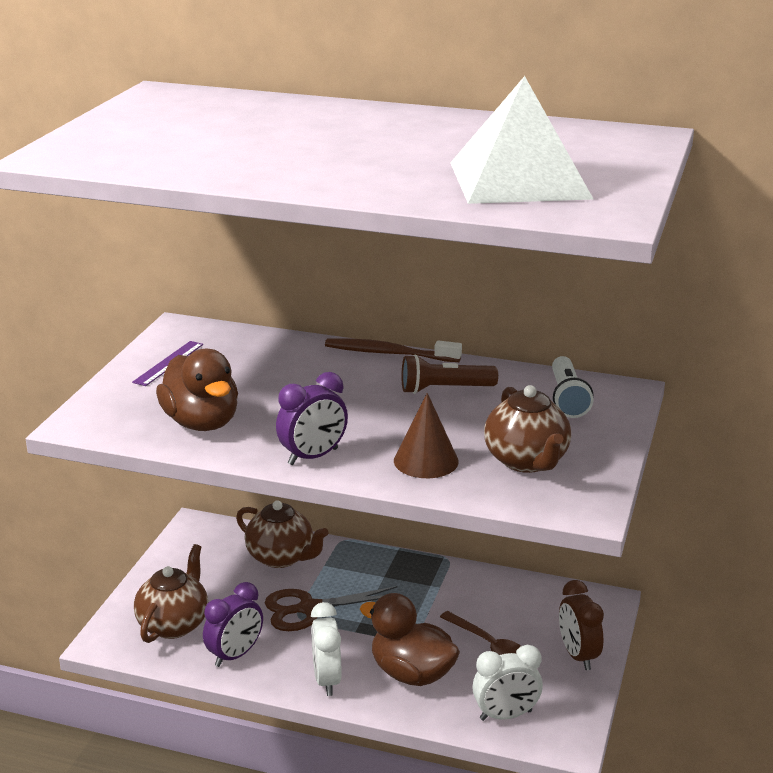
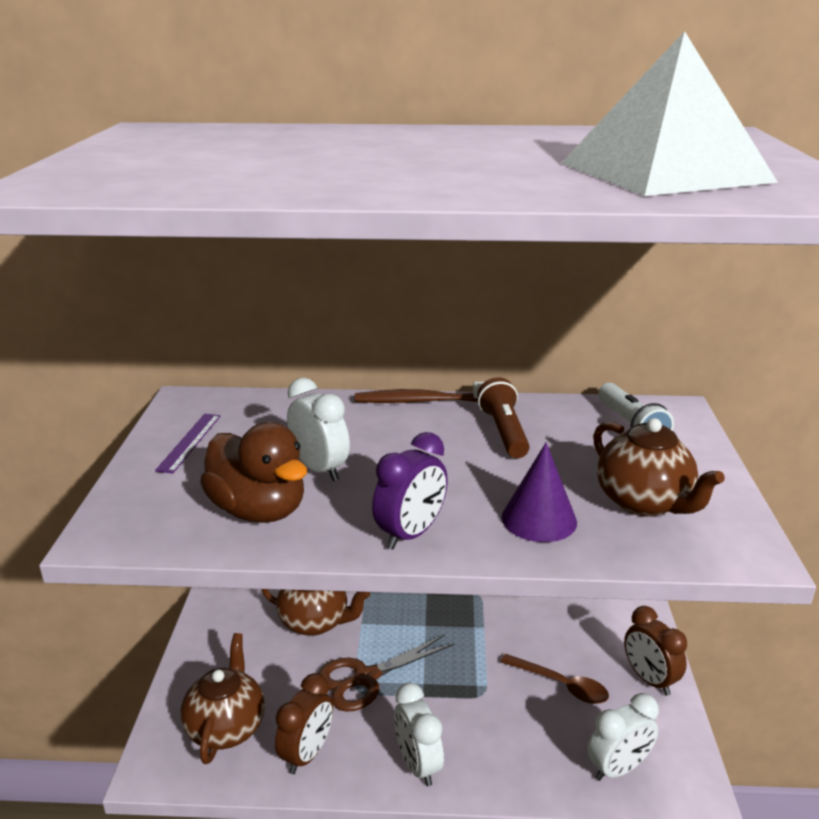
camera: 15 degrees left, 0 degrees up
(235, 655) = (307, 754): purple clock -> brown clock
(266, 398) = (320, 469): none -> white clock
(411, 673) = (501, 736): brown duck -> none
(426, 461) = (539, 519): brown cone -> purple cone
(444, 389) = (504, 432): brown flashlight -> brown flashlight turned 105 degrees clockwise

